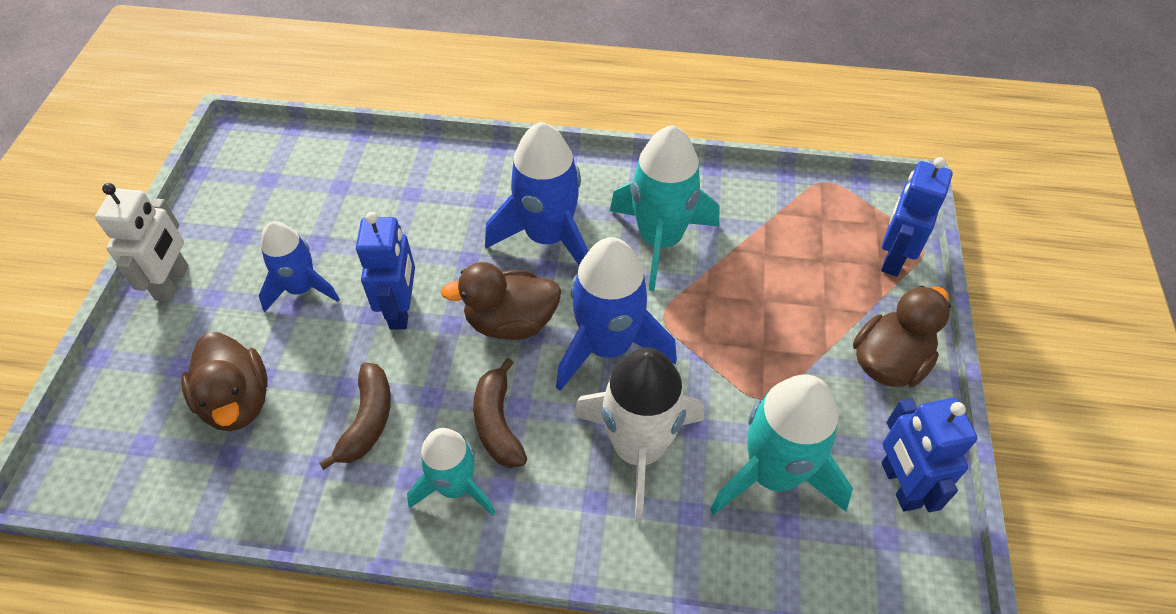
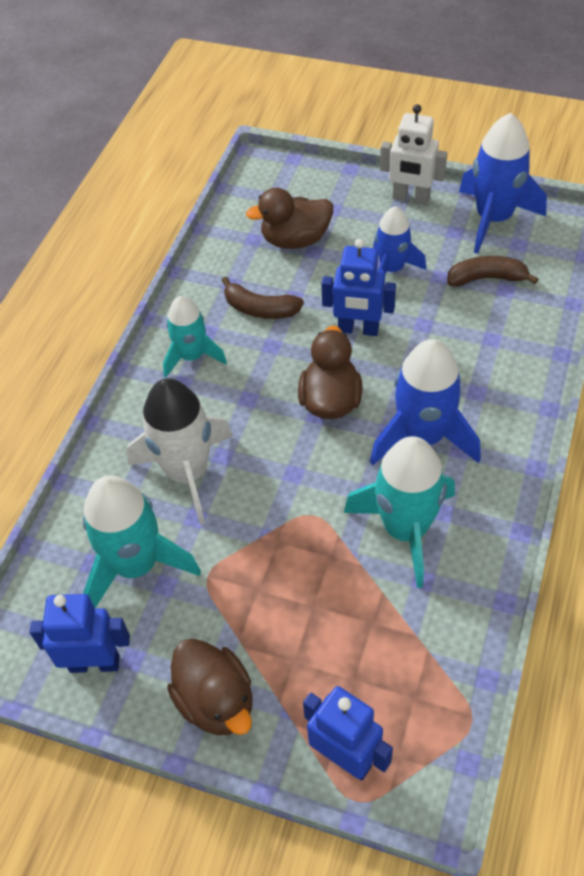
camera: 105 degrees right, 0 degrees up
(497, 423) = (236, 384): brown banana -> brown banana (486, 278)
(608, 346) = (290, 467): blue rocket -> blue rocket (493, 219)

